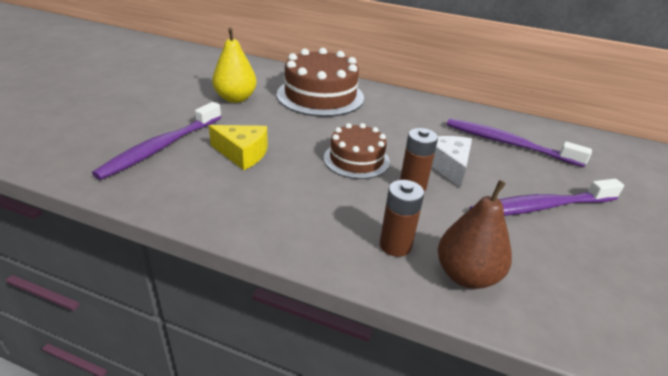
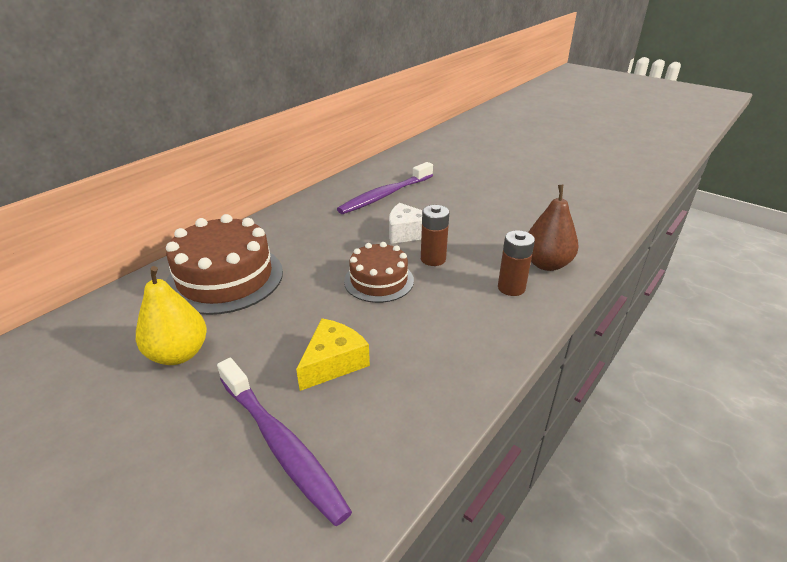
camera: 70 degrees left, 0 degrees up
(540, 207) = (474, 210): purple toothbrush -> none

